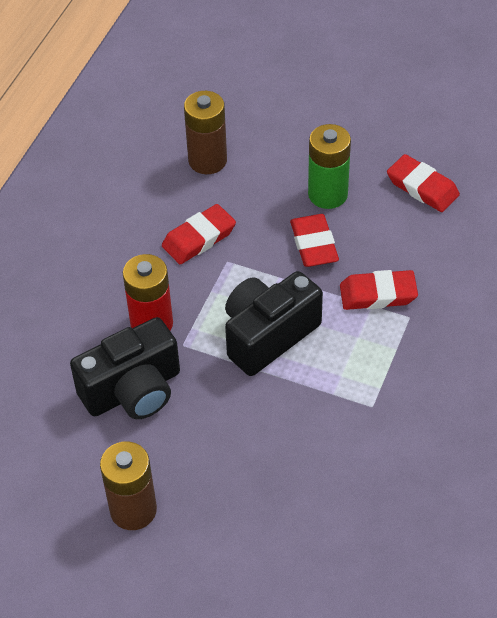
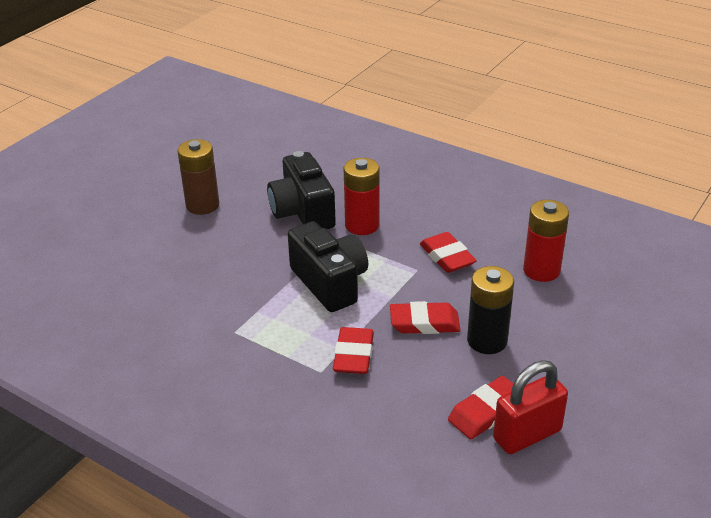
camera: 100 degrees right, 15 degrees down
(207, 160) = (541, 270): brown battery -> red battery
(327, 194) = (487, 341): green battery -> black battery
(440, 159) = (527, 435): none -> red padlock

